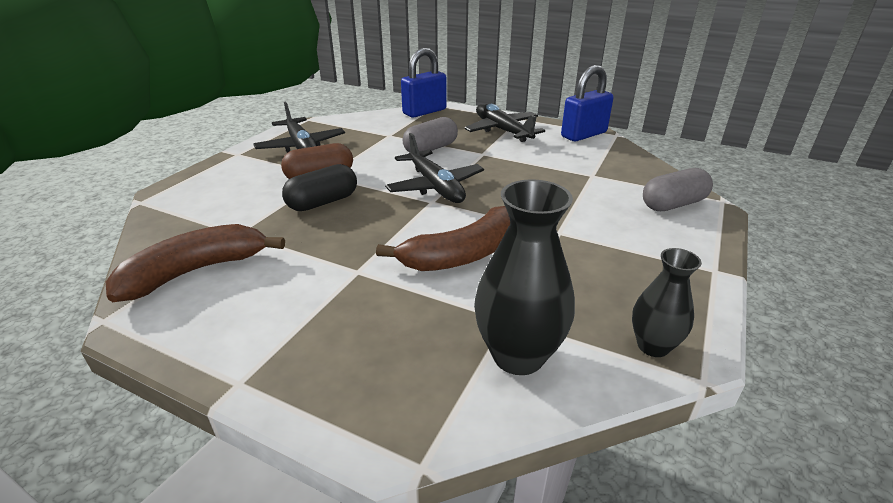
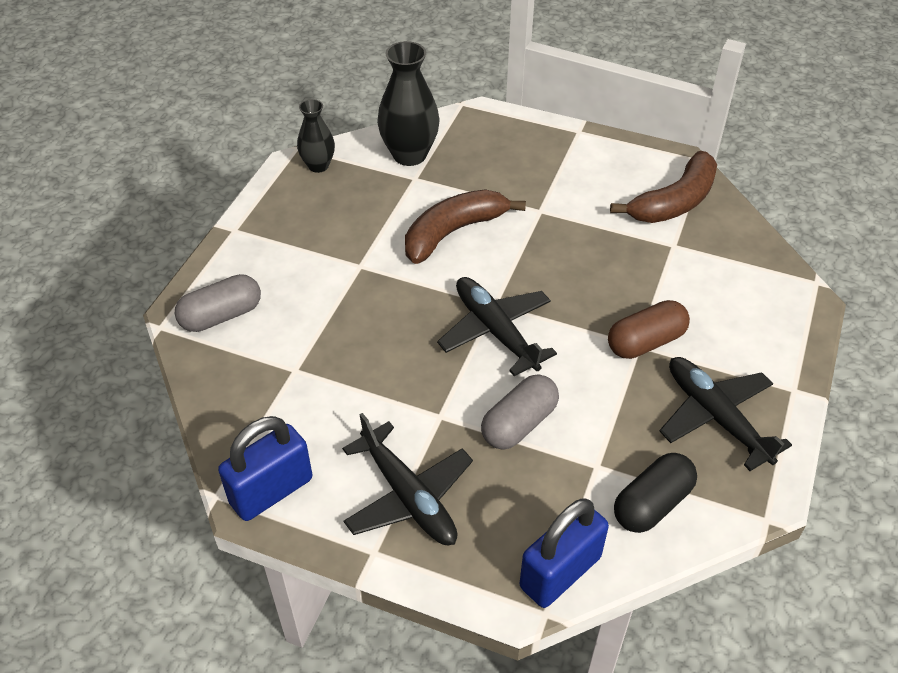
camera: 175 degrees right, 15 degrees up
(323, 202) = (615, 294): black capsule -> black capsule (652, 504)

